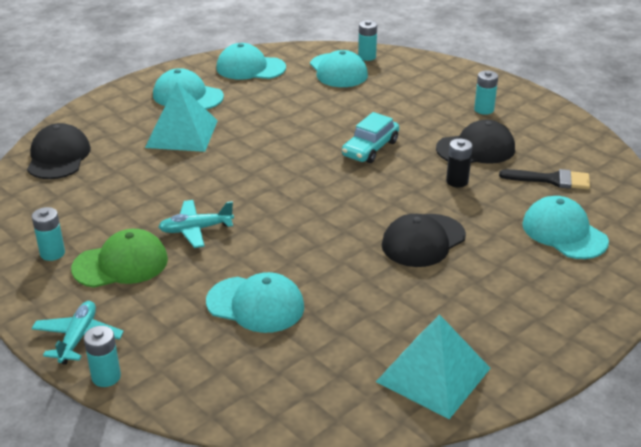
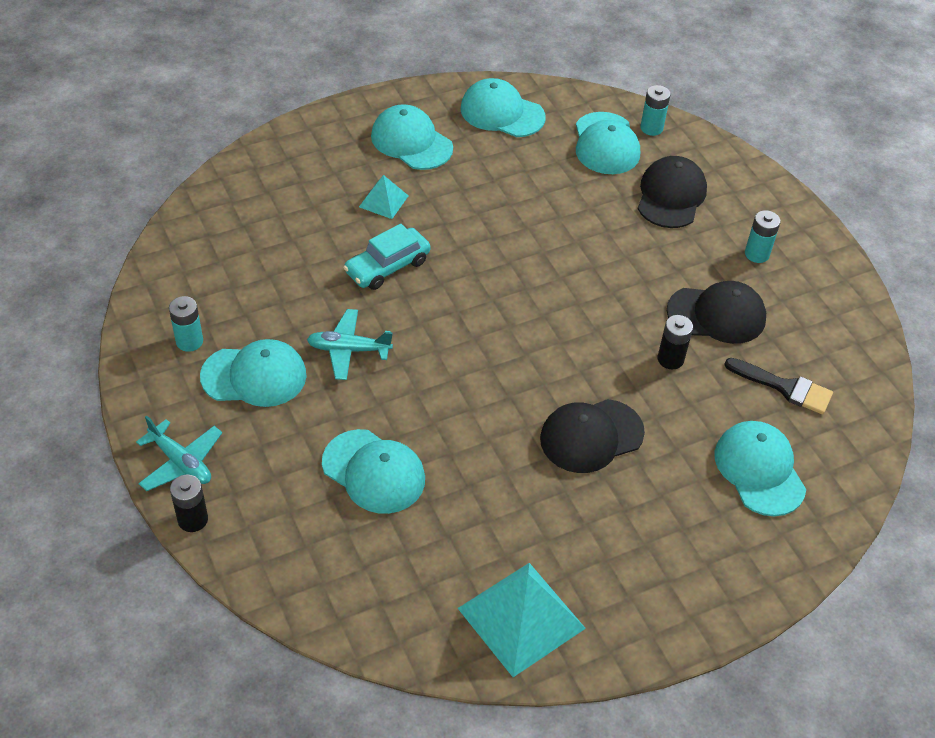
camera: 15 degrees right, 15 degrees up
(58, 157) = (237, 202): black cap -> black cap (671, 196)
(78, 338) = (181, 462): turquoise plane -> turquoise plane turned 105 degrees clockwise
(106, 377) = (193, 519): turquoise battery -> black battery
(121, 264) = (254, 376): green cap -> turquoise cap
(181, 134) = (383, 201): turquoise pyramid -> turquoise pyramid, size x0.52
(370, 148) = (591, 281): turquoise car -> turquoise car (387, 266)

